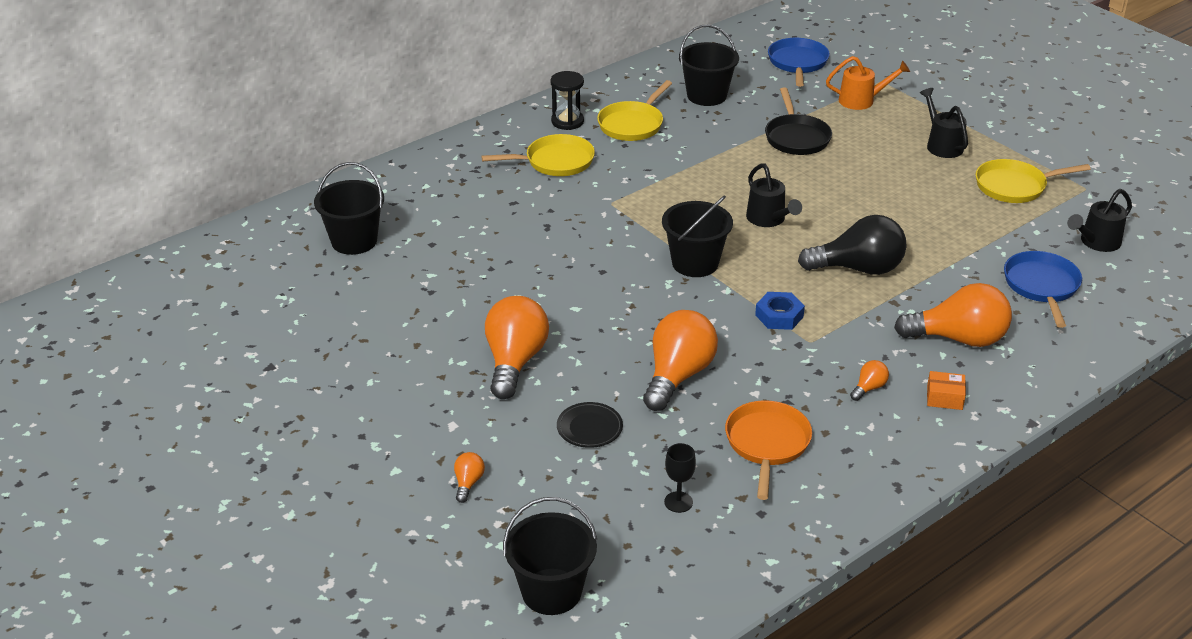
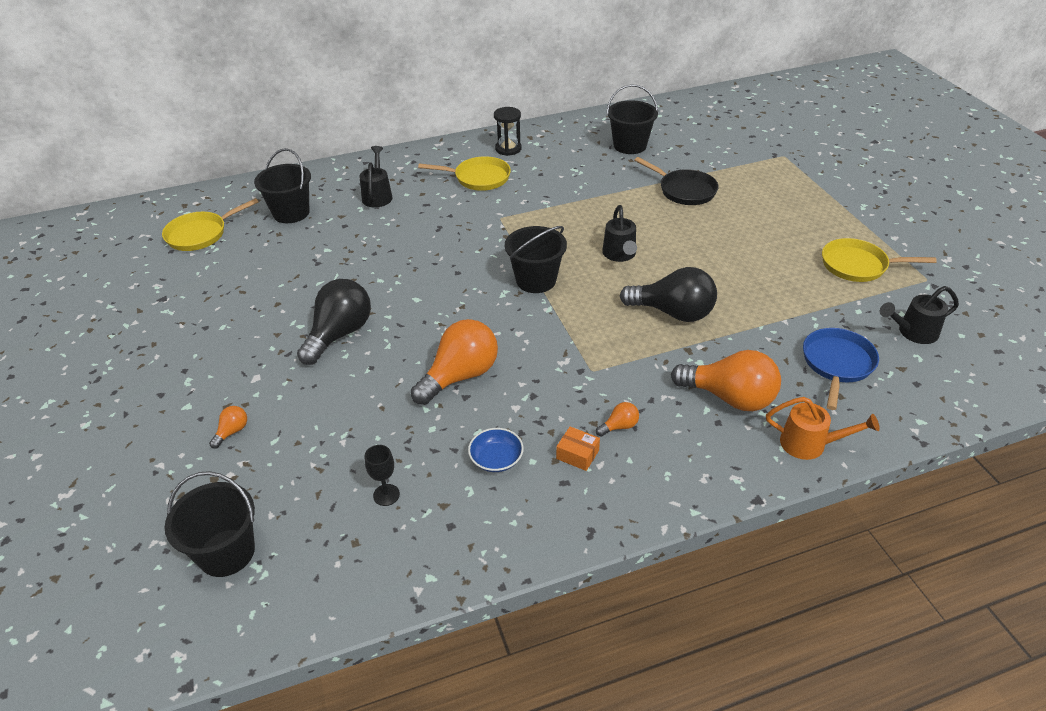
camera: 20 degrees right, 5 degrees up
(515, 362) = (339, 334): orange light bulb -> black light bulb
(589, 427) = (359, 406): black plate -> none
(633, 124) = (557, 159): yellow pan -> yellow pan (200, 234)
(767, 444) = (496, 459): orange pan -> blue bowl
(779, 316) = (578, 341): blue nut -> none
(796, 137) = (684, 190): black pan -> black pan turned 60 degrees counterclockwise
(797, 63) = (720, 131): blue pan -> none
(862, 100) = (758, 169): orange watering can -> orange watering can (810, 444)
(942, 145) = (809, 217): black watering can -> black watering can (377, 195)
(944, 398) = (685, 453): orange box -> orange box (577, 454)

